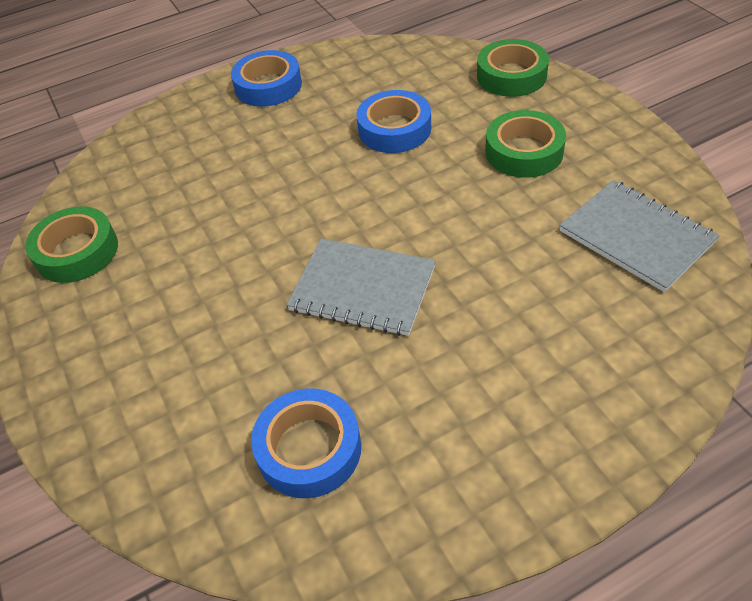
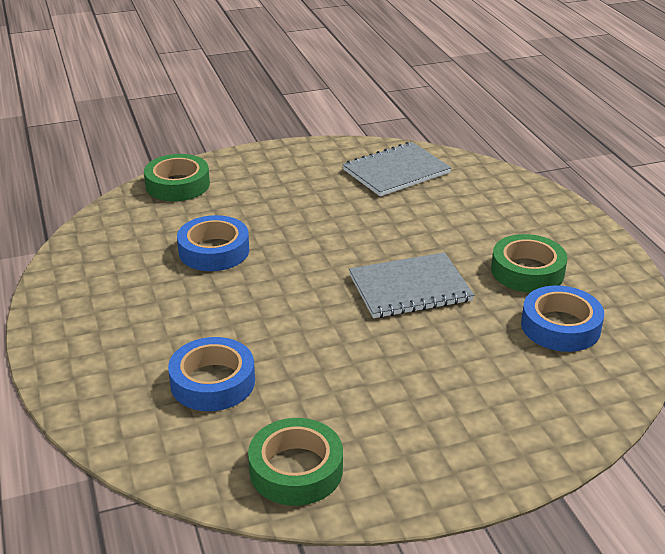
camera: 85 degrees left, 15 degrees down
(268, 86) = (82, 320): blue tape -> blue tape (213, 382)
(363, 288) = (410, 288): grey notebook -> grey notebook turned 45 degrees clockwise
(524, 152) = (283, 196): green tape -> green tape (527, 271)

